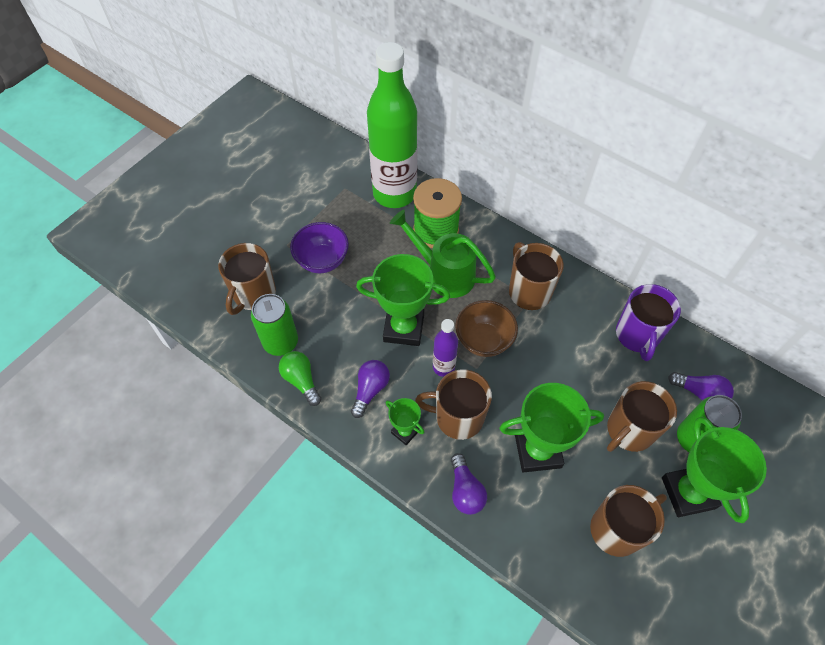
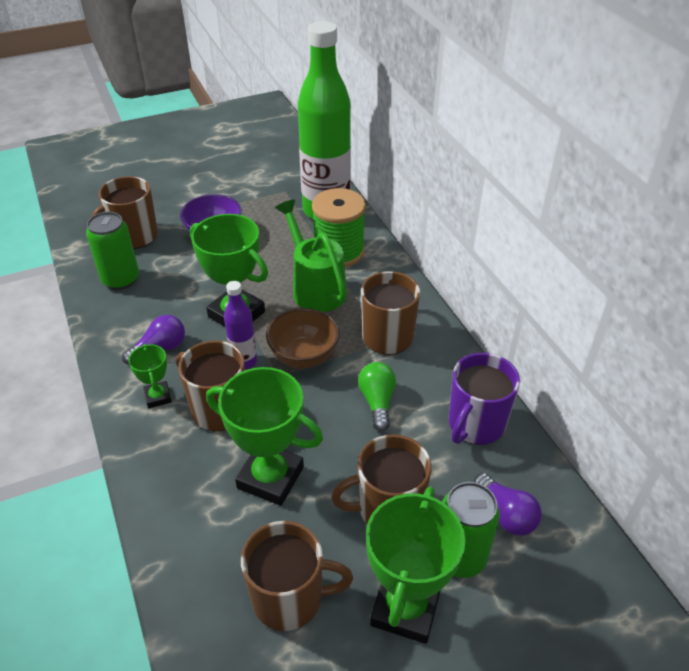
camera: 30 degrees right, 15 degrees down
(301, 381) = (109, 315): green light bulb -> green light bulb (377, 402)
(465, 490) = (166, 475): purple light bulb -> none

